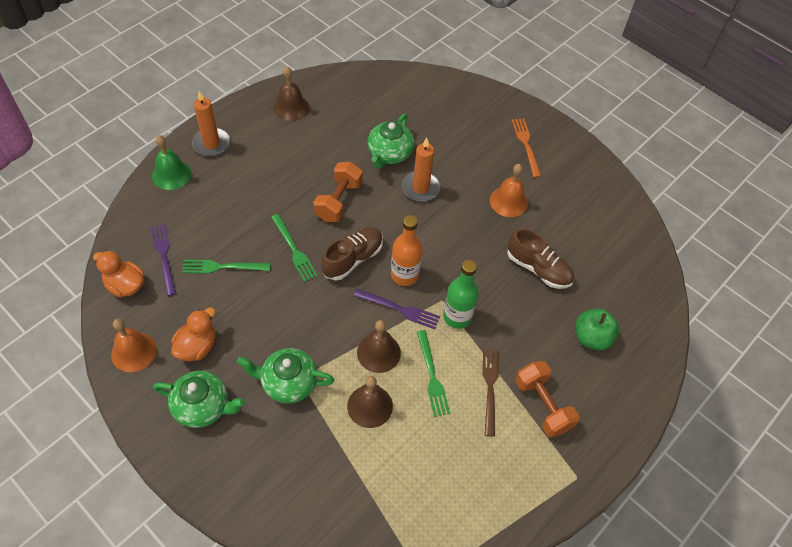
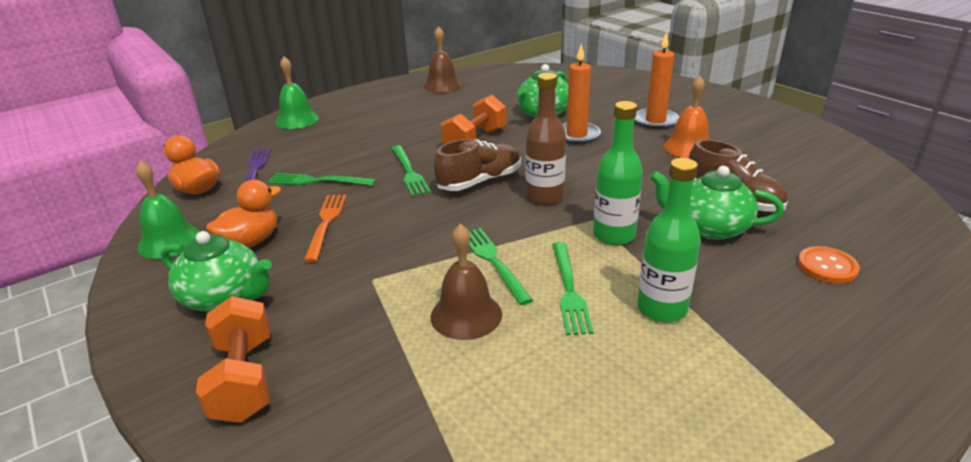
camera: 15 degrees right, 25 degrees down
(134, 351) = (169, 241): orange bell -> green bell
(211, 144) = (349, 103): orange candle -> orange candle (655, 121)
(288, 383) = (354, 282): green teapot -> green teapot (709, 228)
(378, 352) = (493, 261): brown bell -> green fork
(400, 309) = (532, 224): purple fork -> none
(404, 275) = (544, 196): orange bottle -> brown bottle
(490, 387) = (662, 308): brown fork -> green bottle
(526, 145) = (709, 111): orange fork -> orange fork (326, 223)
(542, 405) = (753, 336): orange dumbbell -> orange dumbbell (244, 379)
(592, 337) = (827, 266): green apple -> orange button

